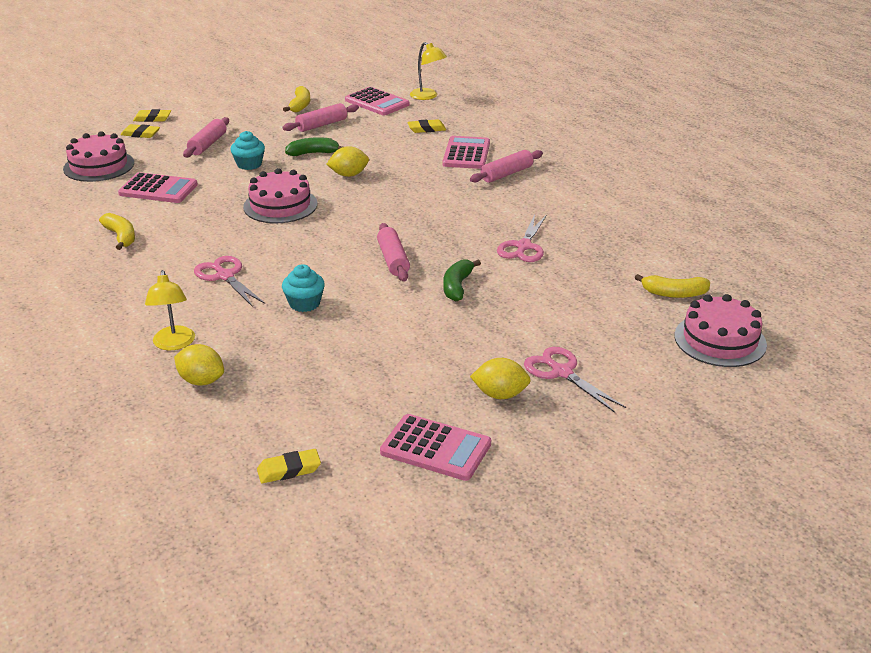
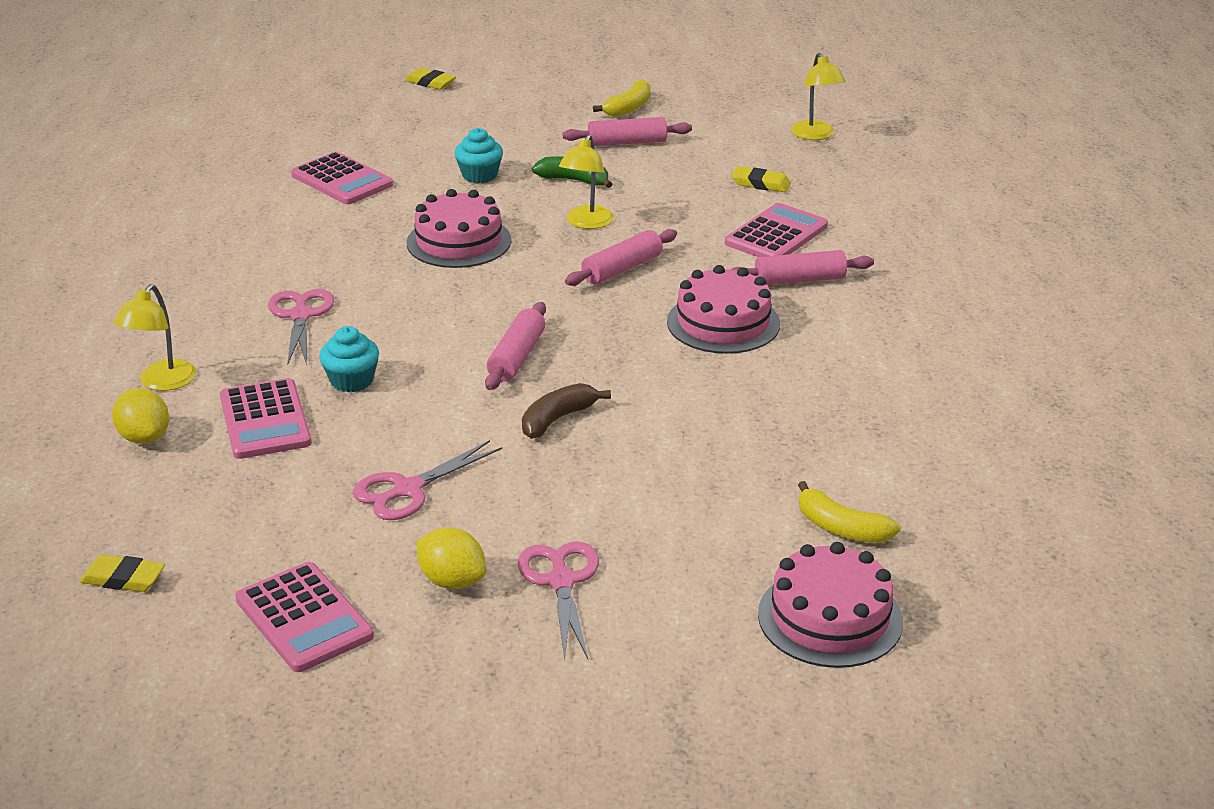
camera: 30 degrees right, 0 degrees up
(99, 166) = (308, 131): pink cake -> pink cake (723, 323)
(121, 237) = (241, 230): yellow banana -> none
(140, 134) = (396, 100): yellow eraser -> none
(208, 144) = (459, 135): pink rolling pin -> pink rolling pin (622, 269)
(348, 175) = (586, 223): yellow lemon -> yellow lamp
(377, 102) = (735, 127): pink calculator -> pink calculator (265, 420)
(457, 286) = (557, 419): green banana -> brown banana
(523, 246) = (705, 392): pink scissors -> pink scissors (408, 489)

